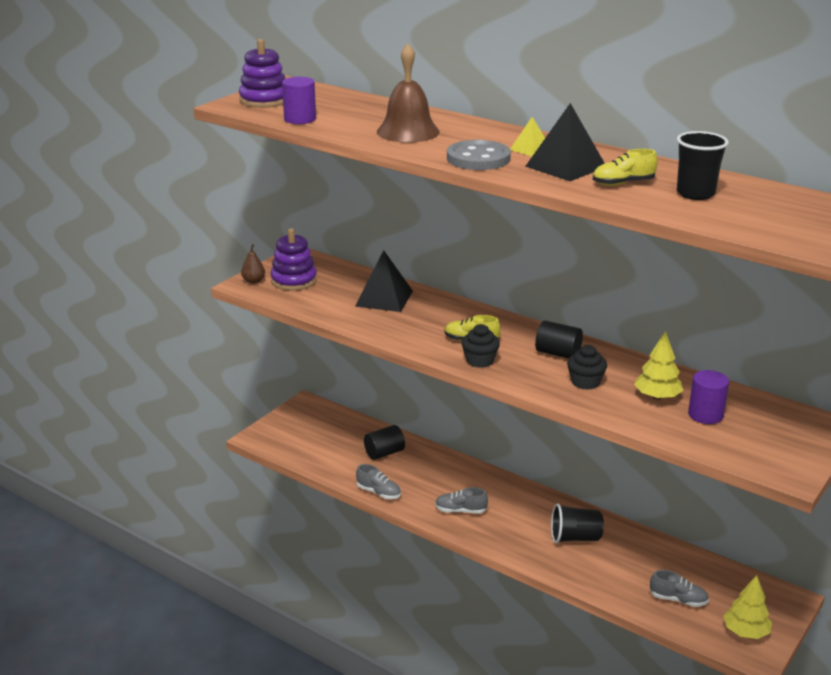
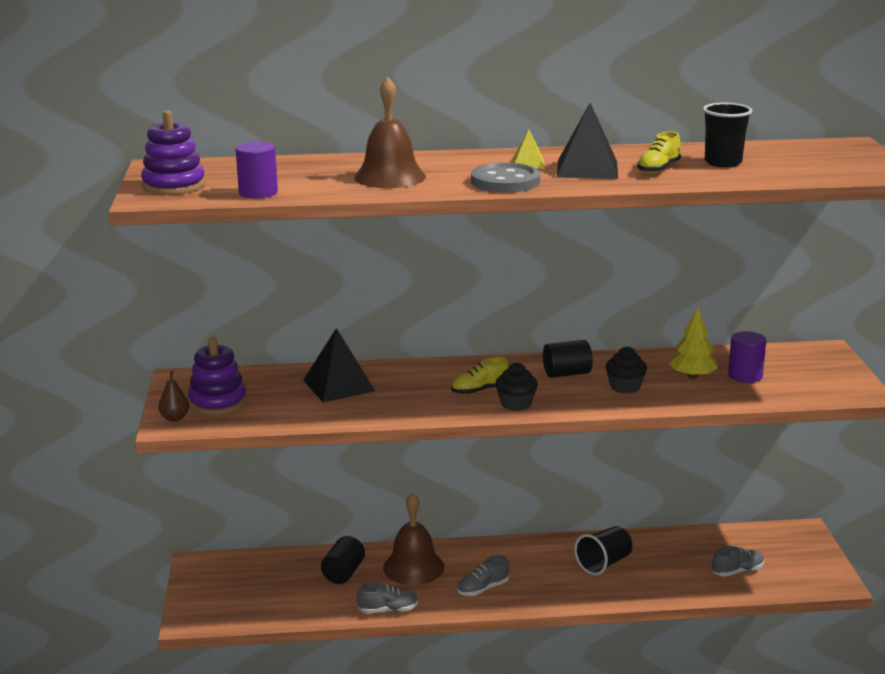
camera: 40 degrees left, 5 degrees down
(434, 471) = (413, 567): none -> brown bell
(745, 632) = (809, 570): yellow tree -> none

